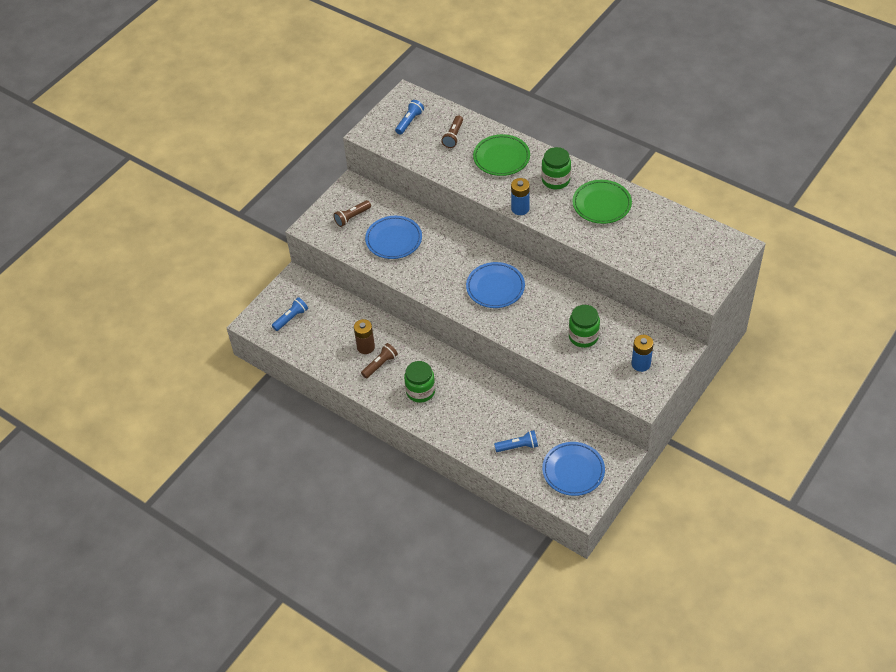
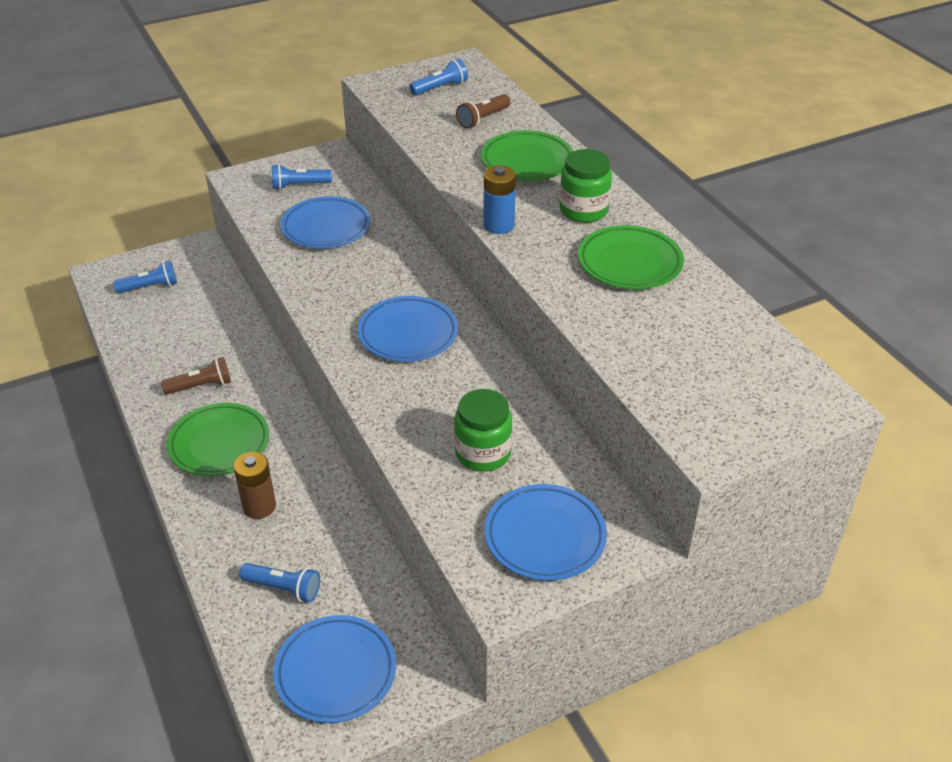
camera: 25 degrees right, 10 degrees down
(352, 217) = (299, 186): brown flashlight -> blue flashlight
(366, 347) = (204, 357): brown battery -> brown battery (259, 507)
(420, 391) = (219, 443): green jar -> green plate
(641, 364) = (545, 536): blue battery -> blue plate

